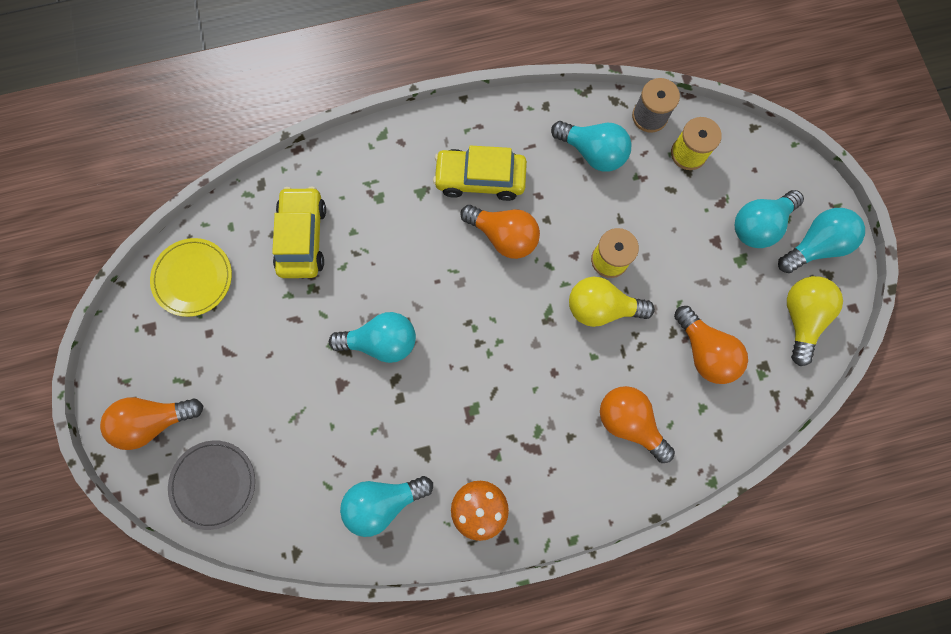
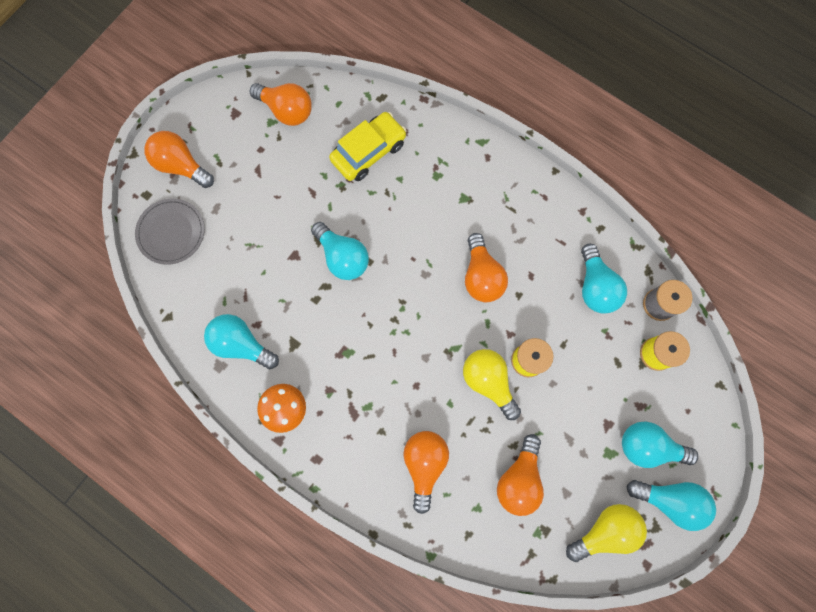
camera: 50 degrees right, 0 degrees up
(193, 278) = (287, 110): yellow plate -> orange light bulb
(480, 179) = (508, 228): yellow car -> none

